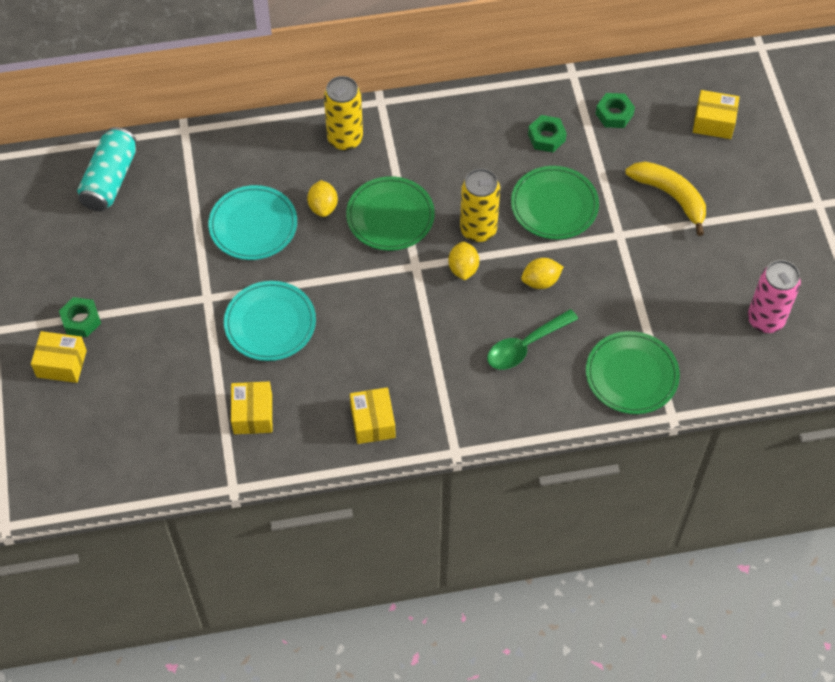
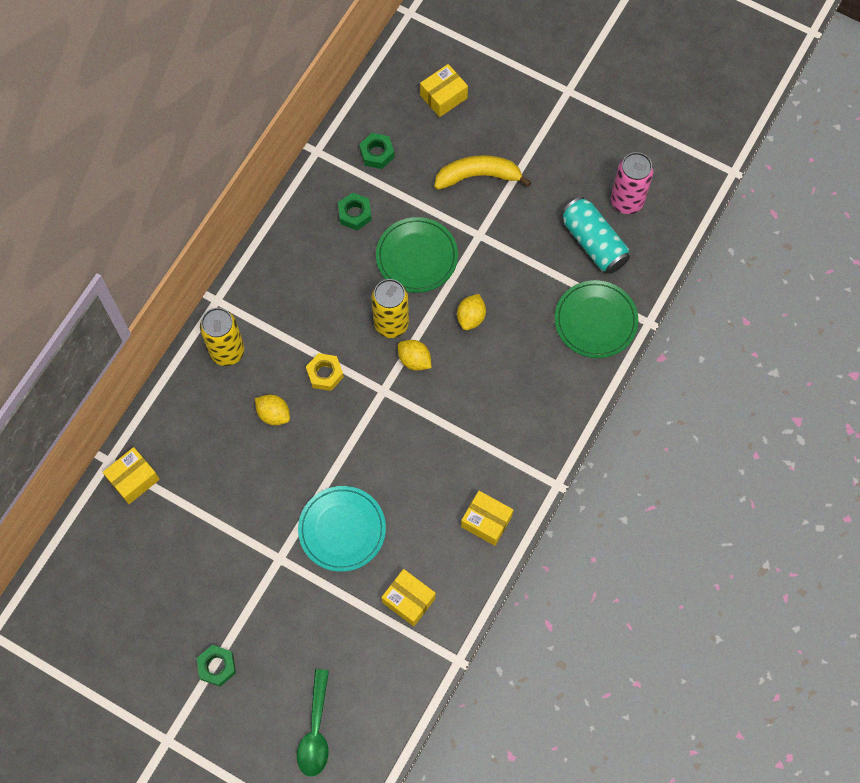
camera: 50 degrees left, 10 degrees up
(61, 364) = (243, 709): yellow box -> yellow box (133, 479)
(110, 180) = (104, 551): turquoise can -> turquoise can (593, 242)
(253, 225) = (244, 476): turquoise plate -> none
(390, 216) = (325, 374): green plate -> yellow nut
(525, 346) = (514, 370): green spoon -> green spoon (315, 731)

